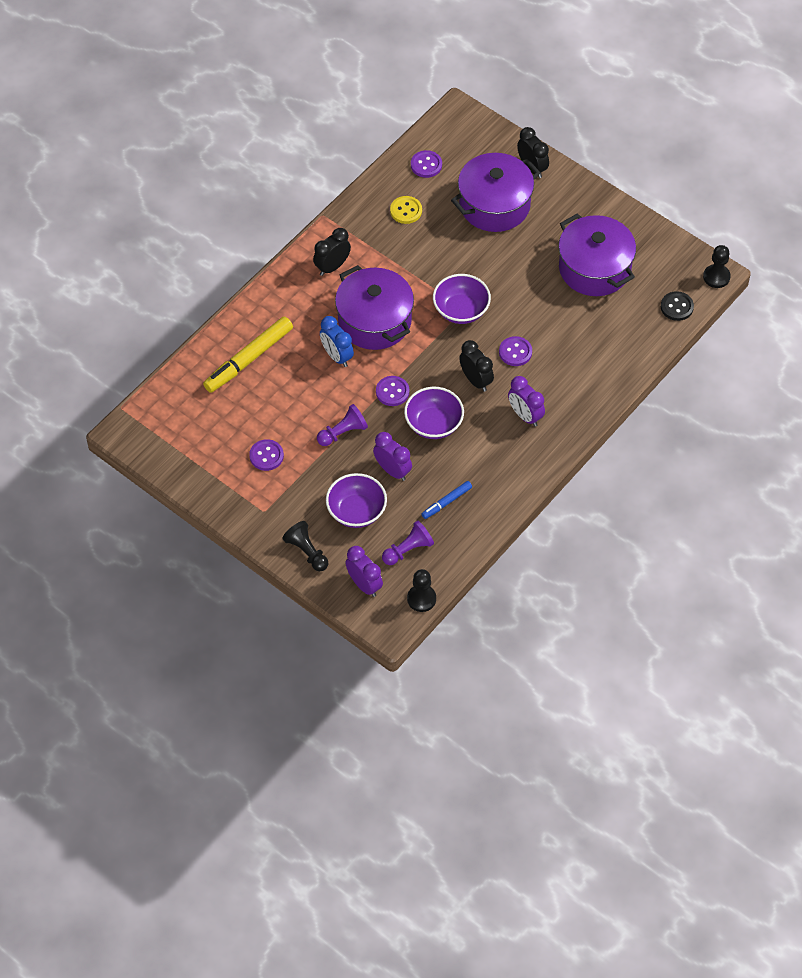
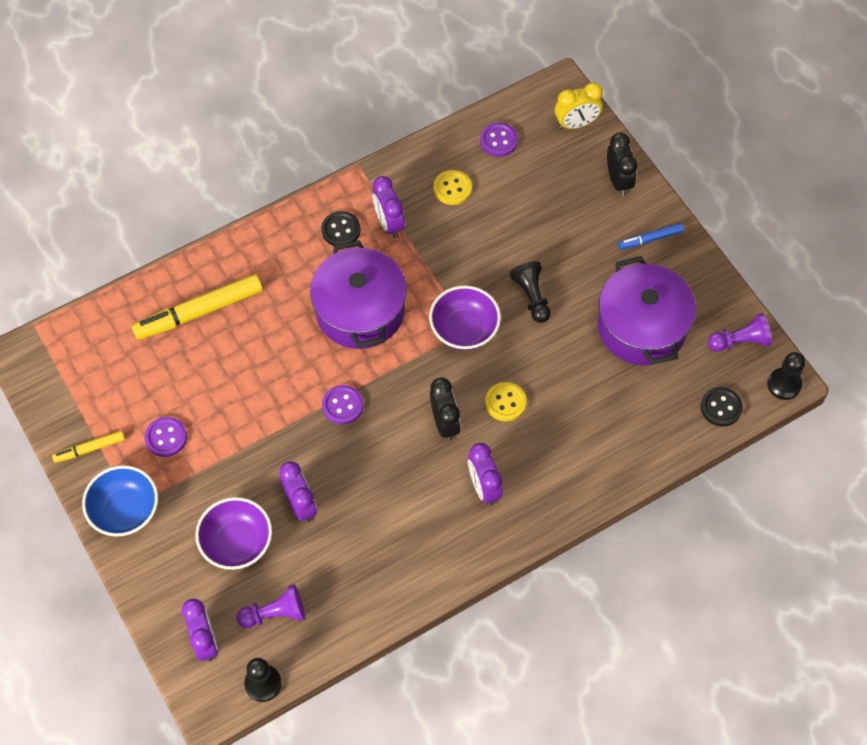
camera: 20 degrees right, 5 degrees up
(210, 482) = (90, 449): none -> yellow marker
(260, 516) = (125, 511): none -> blue bowl
(307, 552) = (158, 574): black pawn -> black pawn (532, 296)
(332, 267) = (341, 230): black clock -> black button
(337, 356) = (299, 340): blue clock -> none
(343, 432) = (264, 437): purple pawn -> purple pawn (740, 341)
(367, 251) = (389, 223): none -> purple clock
(433, 424) = (373, 462): purple bowl -> none
(447, 502) = (346, 567): blue marker -> blue marker (650, 239)
(481, 135) = (576, 124): none -> yellow clock
(494, 205) = (556, 212): purple pot -> none
(515, 352) = (505, 402): purple button -> yellow button

